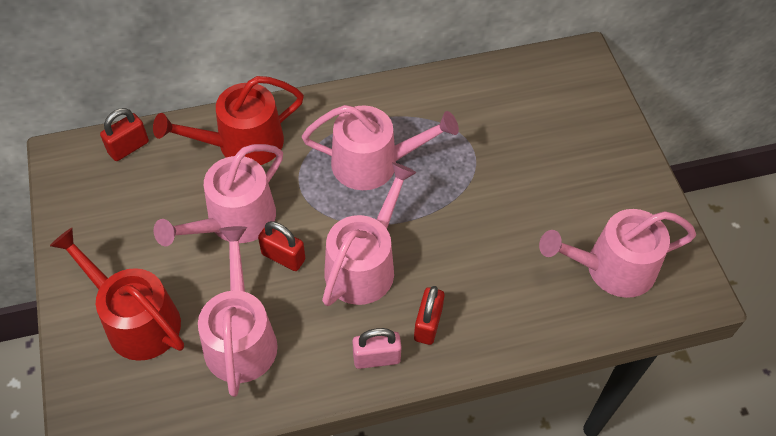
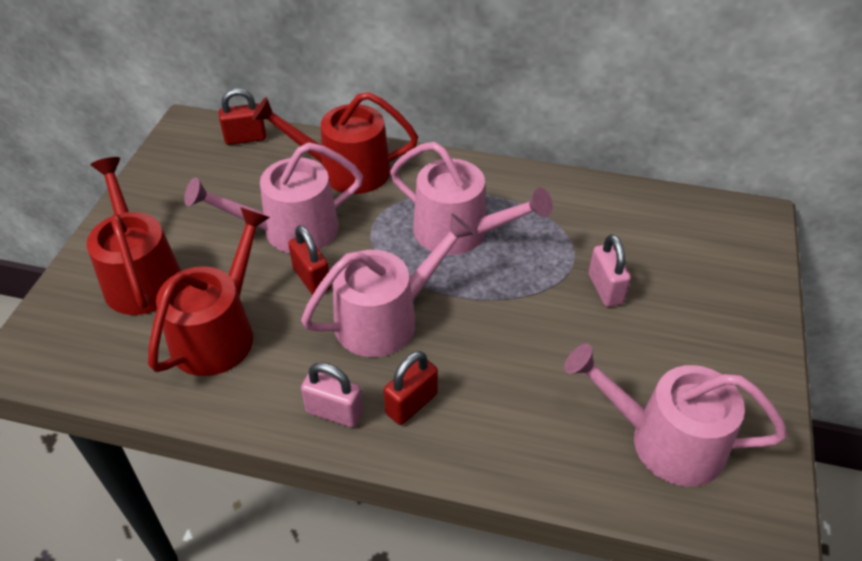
camera: 30 degrees right, 10 degrees down
(240, 338) = (218, 333): pink watering can -> red watering can
(510, 166) = (605, 289): none -> pink padlock

